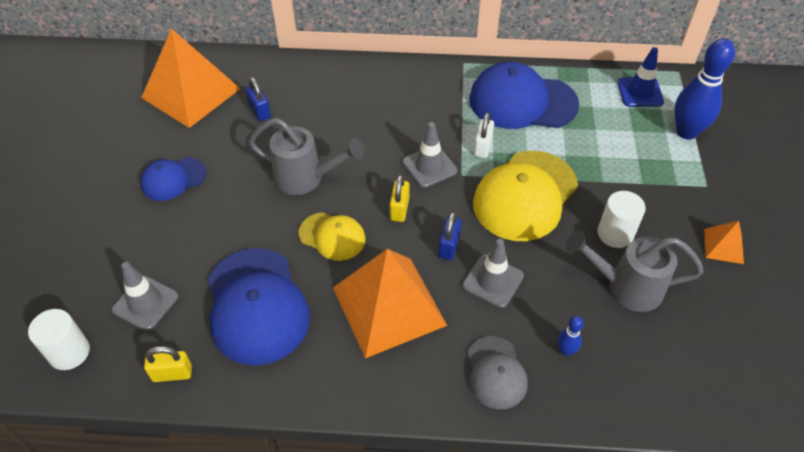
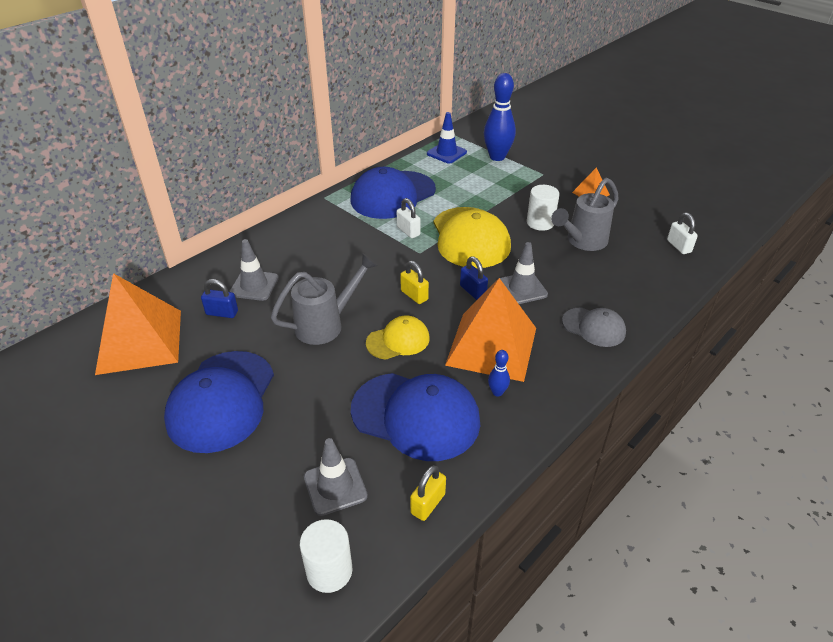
camera: 50 degrees left, 10 degrees down
(173, 179) = (221, 401): blue cap -> blue cap, size x1.81
(429, 166) = (394, 262): grey traffic cone -> grey traffic cone (254, 285)
(565, 351) = (605, 290): blue bowling pin -> blue bowling pin (497, 392)
(725, 381) = (679, 246): none -> white padlock

